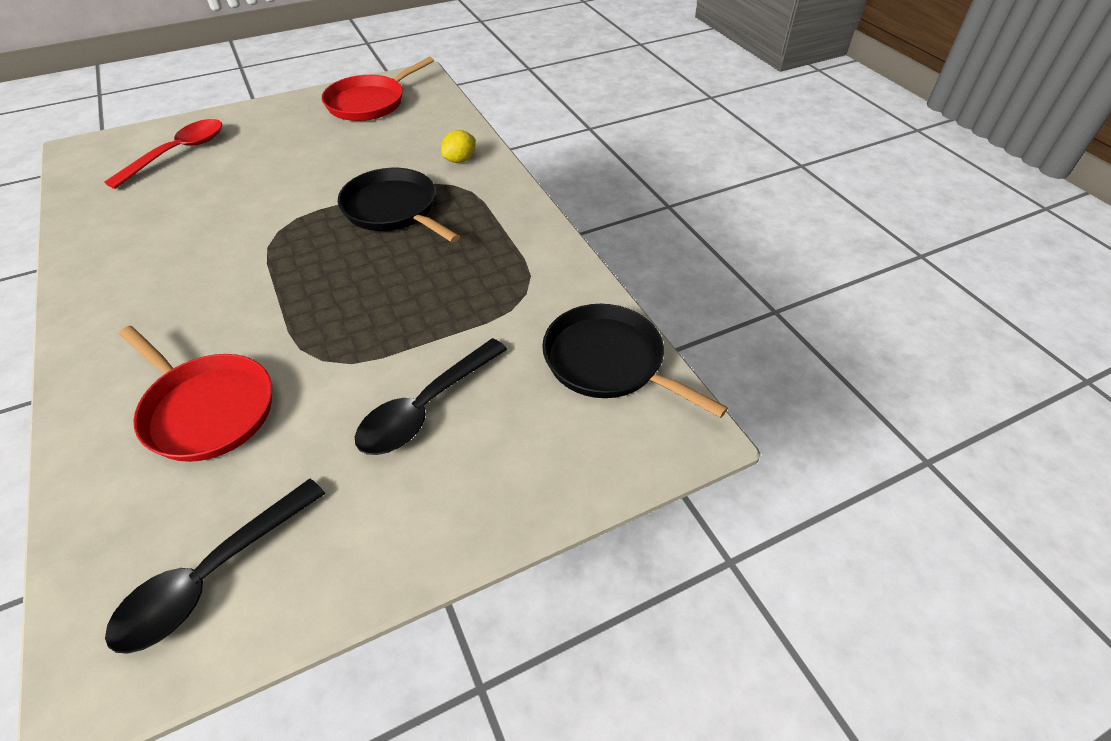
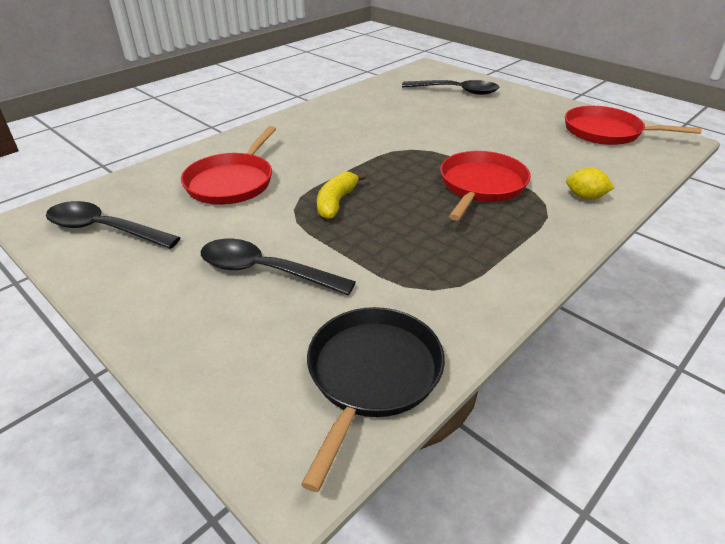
camera: 70 degrees right, 10 degrees down
(178, 153) = (456, 91): red spoon -> black spoon
(338, 320) = (336, 202): none -> yellow banana
(393, 209) = (481, 186): black pan -> red pan

